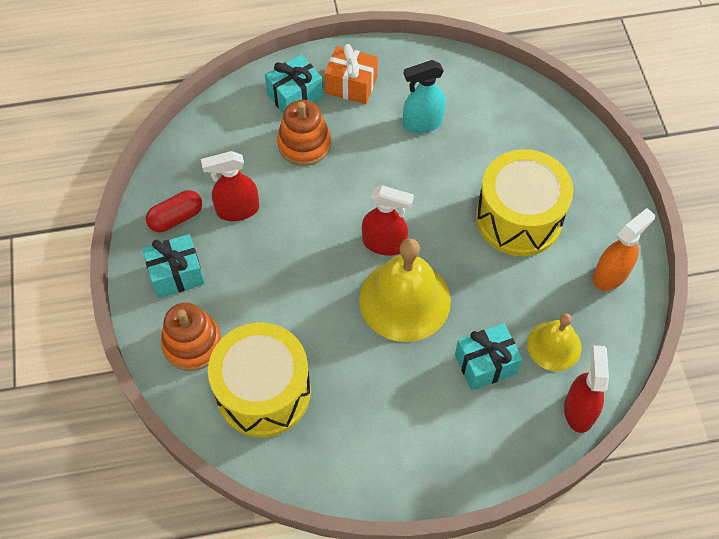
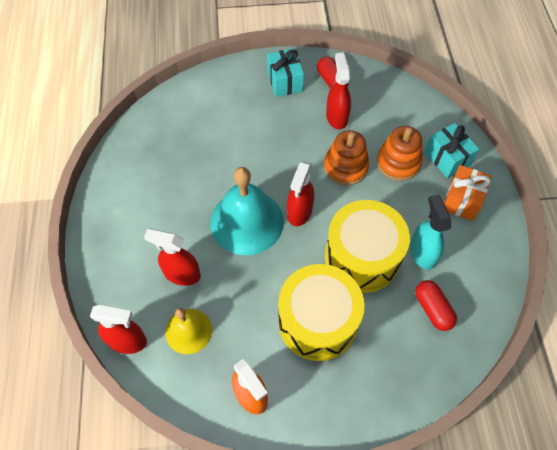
camera: 95 degrees right, 0 degrees up
(192, 344) = (230, 90): orange stacking toy -> orange stacking toy (345, 167)
(263, 392) = (187, 128): yellow drum -> yellow drum (362, 257)
(405, 300) = (247, 222): yellow bell -> turquoise bell
(485, 364) = (181, 274): turquoise gift -> red spray bottle
(486, 116) = (432, 309): none -> red capsule

